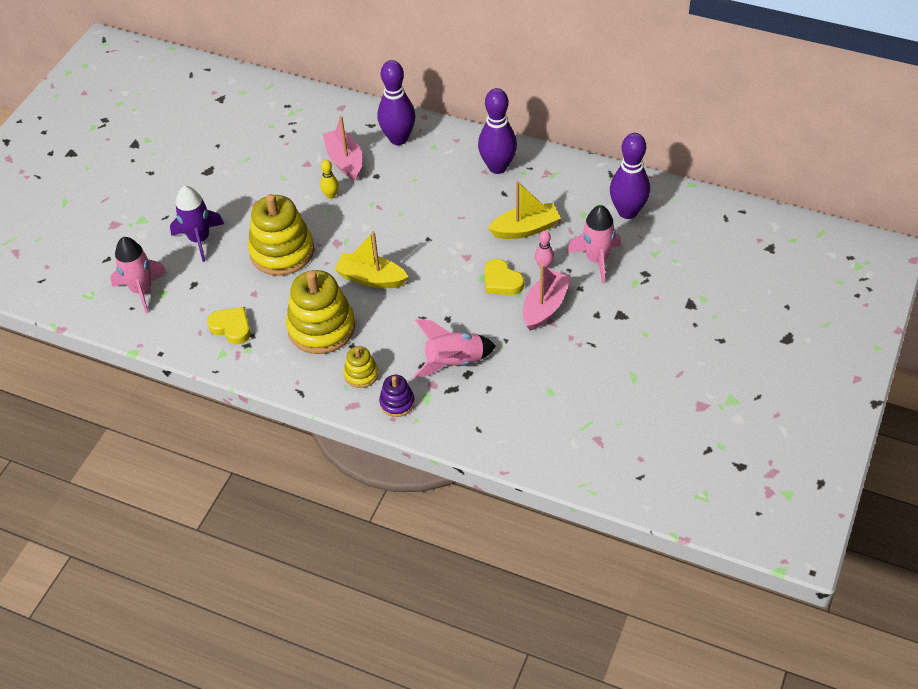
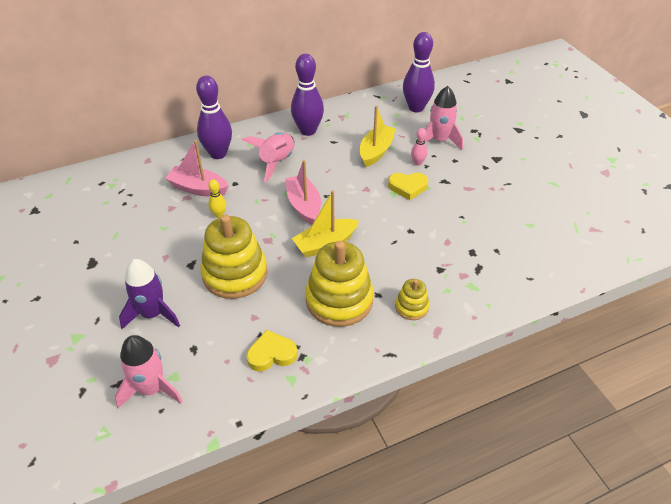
camera: 50 degrees left, 5 degrees down
(397, 403) = (461, 304): purple stacking toy -> none
(454, 362) = (454, 252): pink rocket -> pink rocket (276, 162)
(545, 307) = (453, 183): pink boat -> pink boat (304, 205)

